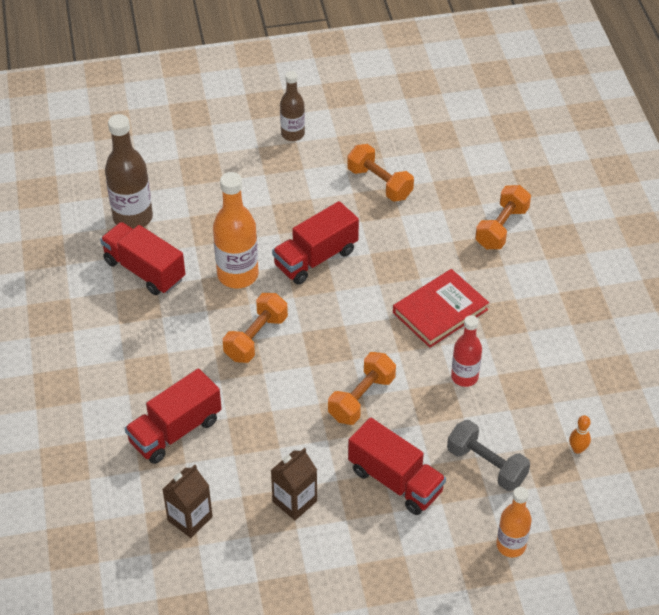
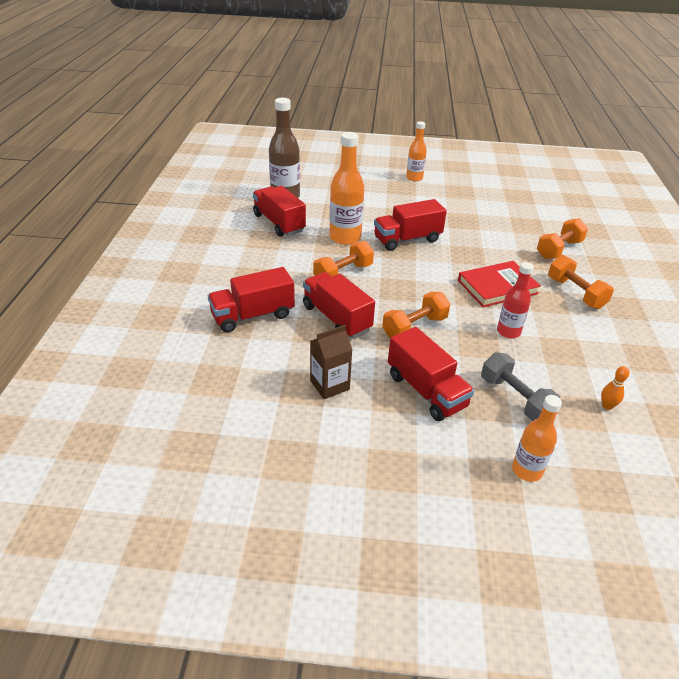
camera: 15 degrees right, 10 degrees down
(190, 518) = (233, 376): brown carton -> none
(271, 408) = (336, 318): none -> red truck
(292, 134) = (414, 178): brown bottle -> orange bottle
(379, 183) = (469, 211): orange dumbbell -> orange dumbbell (575, 293)

